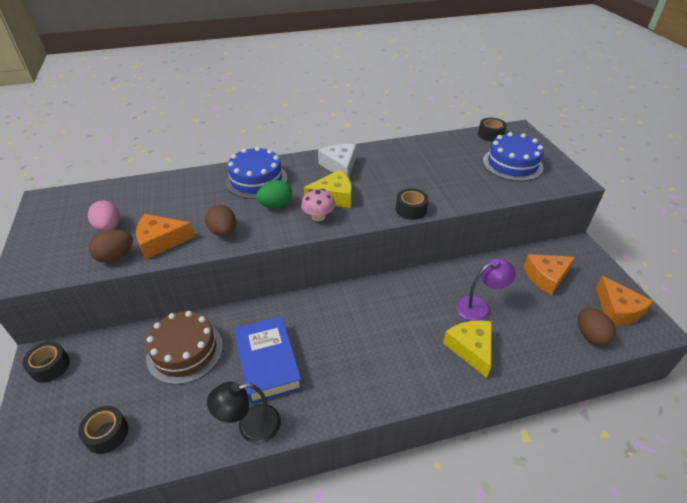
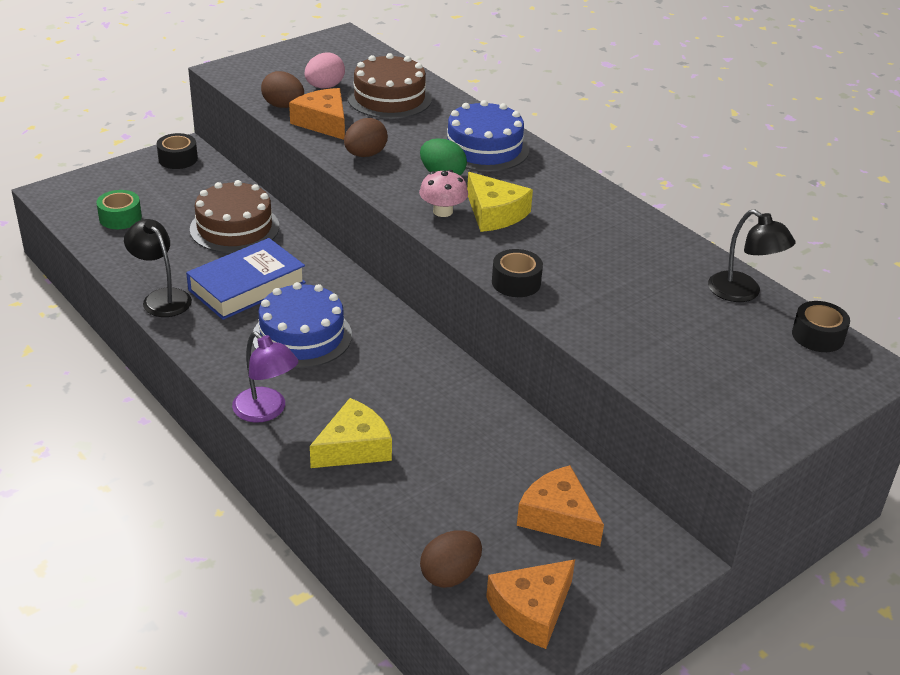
camera: 65 degrees right, 5 degrees down
(107, 434) = (120, 218): black tape -> green tape
(157, 201) = (389, 98): none -> brown cake
(340, 166) = (573, 203): white cheese -> none
(449, 142) = (743, 293): none -> black lamp
(479, 306) = (441, 446): purple lamp -> purple lamp (266, 411)
(512, 164) = (736, 370): blue cake -> blue cake (302, 336)

